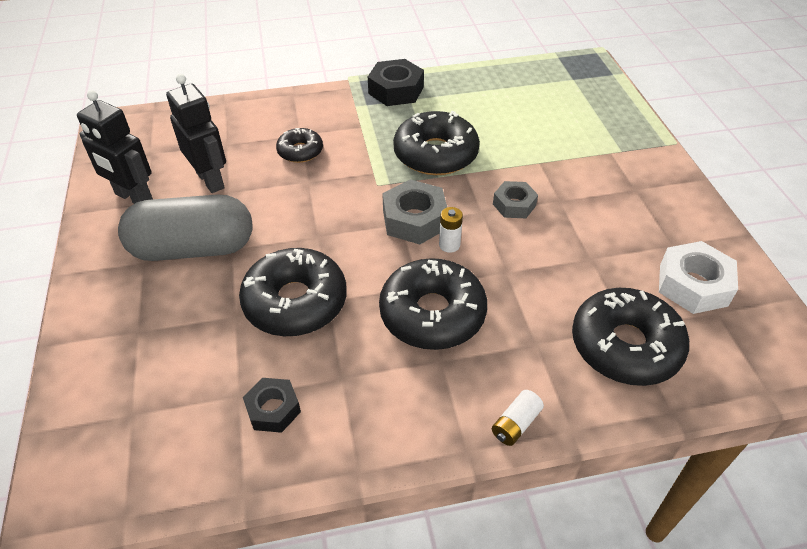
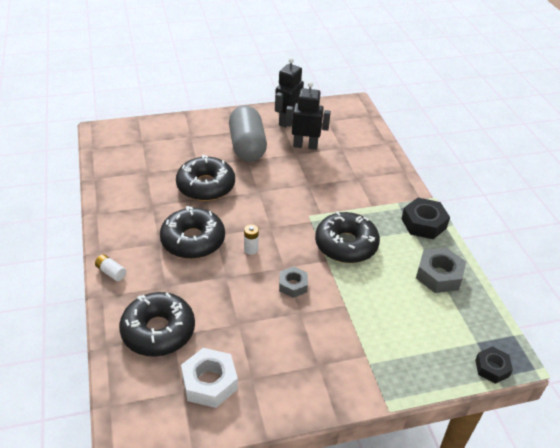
camera: 85 degrees right, 5 degrees down
(210, 180) = (305, 146): black robot -> black robot turned 135 degrees counterclockwise
(273, 409) = (137, 183): black nut -> black nut (492, 368)
(300, 151) = (339, 179): black donut -> none
(414, 219) = (274, 233): grey nut -> grey nut (439, 275)

